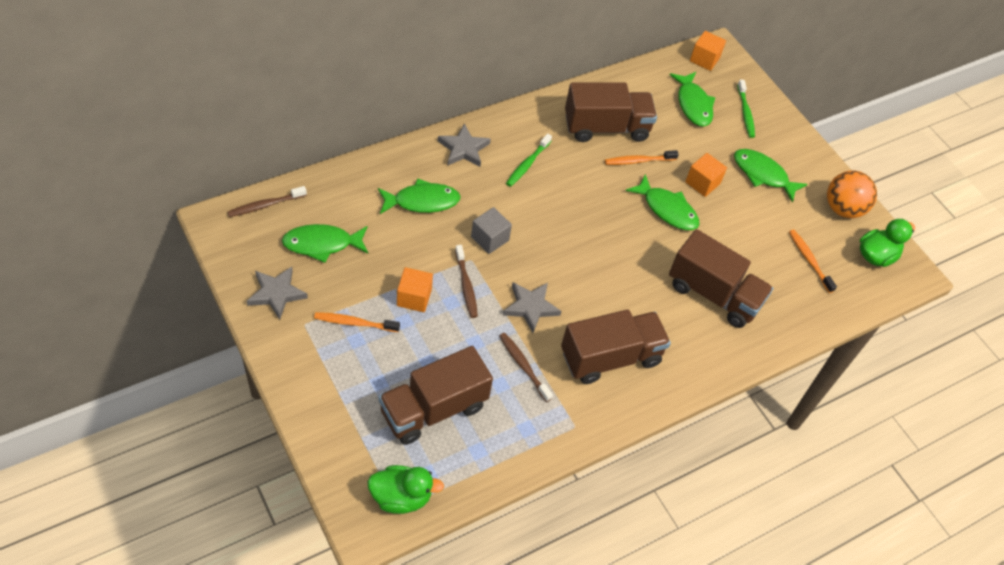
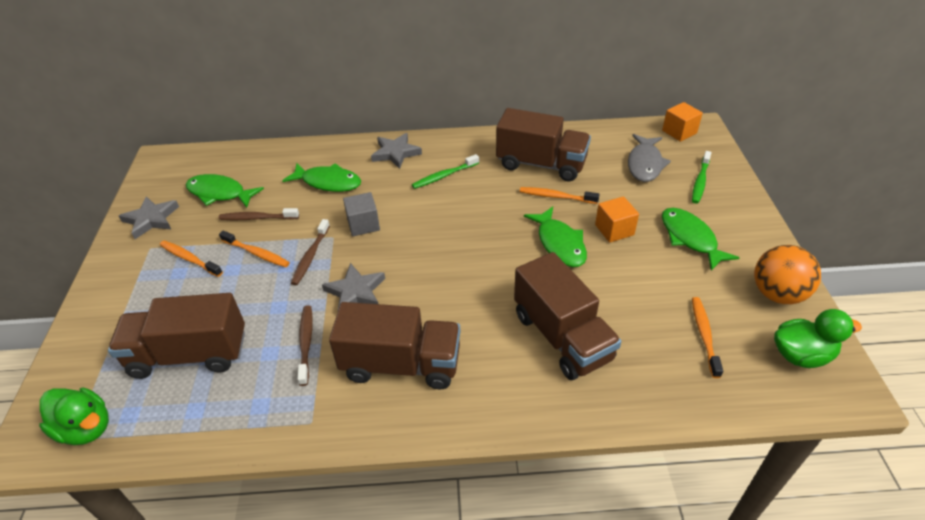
camera: 35 degrees right, 10 degrees down
(265, 205) = (203, 157): brown toothbrush -> brown toothbrush (257, 218)
(414, 297) = (257, 253): orange cube -> orange toothbrush
(693, 104) = (645, 164): green fish -> grey fish

